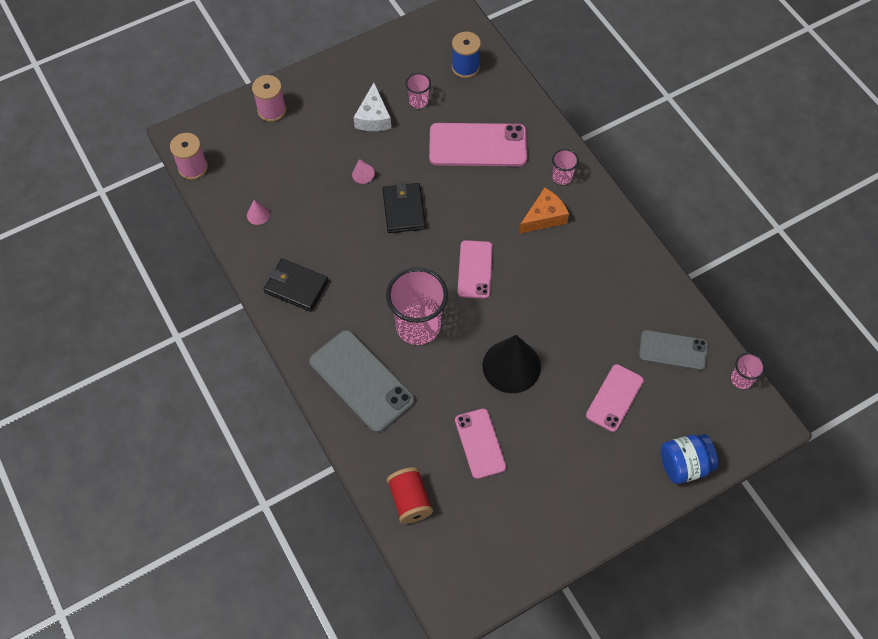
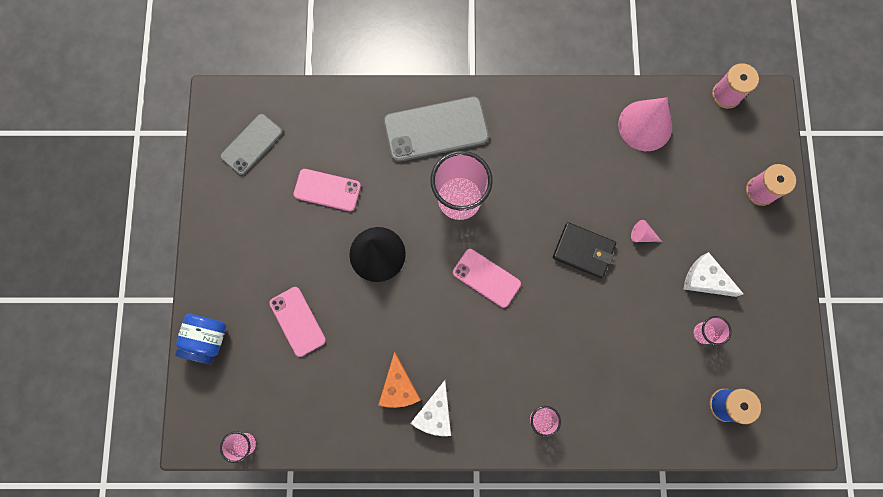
camera: 120 degrees right, 15 degrees up
(258, 215) = (645, 125): pink cone -> pink cone, size x2.36
(296, 287) = (553, 122): black wallet -> none
(410, 500) = (315, 113): red spool -> none
(478, 145) = (620, 360): pink phone -> none
(544, 217) = (506, 374): orange cheese -> orange cheese (399, 387)
(611, 251) = (435, 413): none -> white cheese
(673, 350) = (307, 402): grey phone -> grey phone (251, 144)

